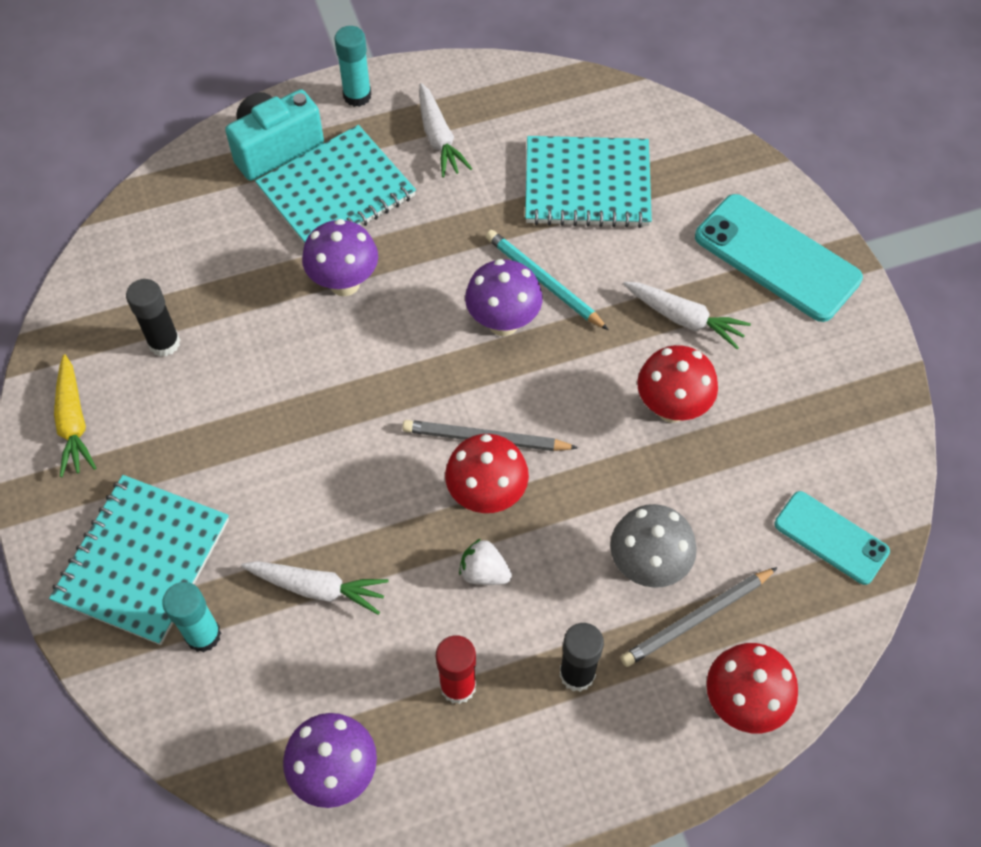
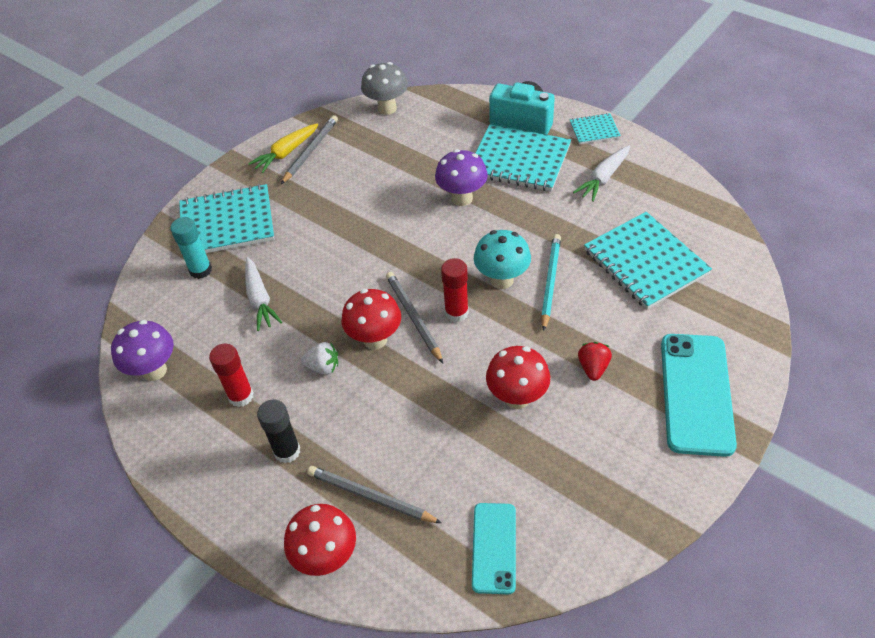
camera: 60 degrees right, 10 degrees down
(99, 392) = (310, 151): none -> grey pencil
(164, 343) = (359, 155): black glue stick -> none
(357, 96) = (594, 130): turquoise glue stick -> turquoise notebook
(484, 572) = (323, 367): white strawberry -> white strawberry turned 105 degrees clockwise
(503, 323) = (502, 280): purple mushroom -> turquoise mushroom
(514, 393) = (456, 312): none -> red glue stick
(647, 566) = (389, 448): grey mushroom -> grey mushroom (387, 108)
(684, 319) = (593, 368): white carrot -> red strawberry

